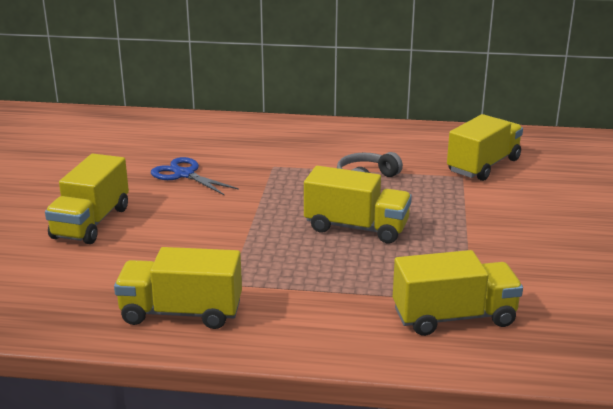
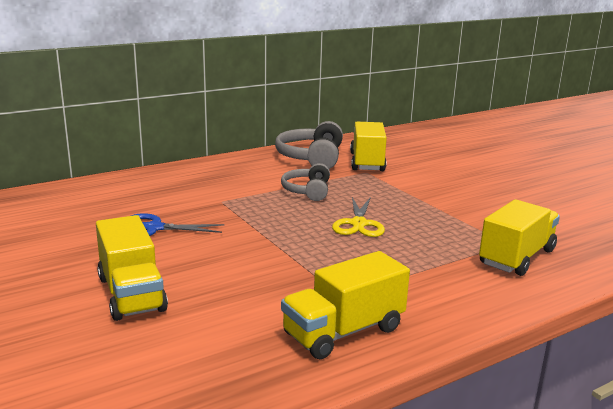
camera: 40 degrees left, 5 degrees down
(356, 228) = (358, 224): yellow truck -> yellow scissors
(432, 144) = (311, 158): none -> grey headphones

